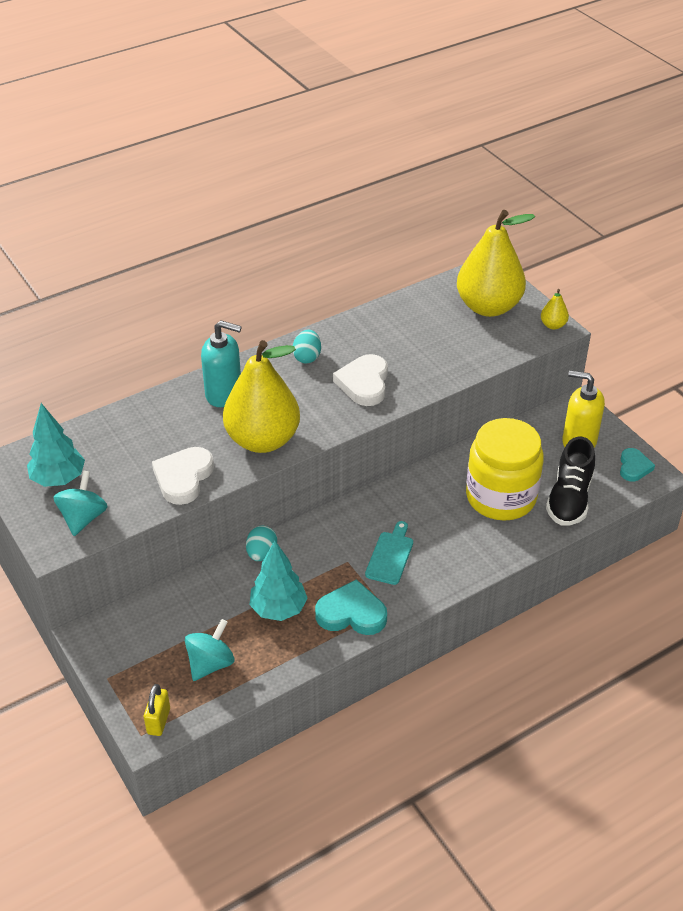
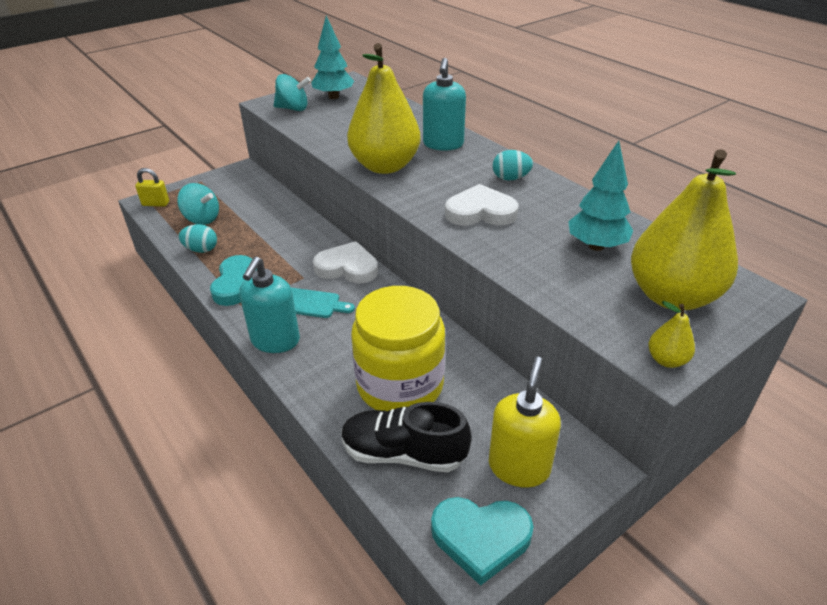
camera: 85 degrees right, 5 degrees down
(183, 478) = (335, 138): white heart -> white heart (347, 267)
(261, 553) = (315, 231): turquoise egg -> turquoise egg (201, 250)
(278, 609) = (251, 245): turquoise tree -> turquoise tree (596, 246)
(442, 579) = (275, 341): none -> turquoise soap dispenser
(634, 467) = (481, 538): turquoise heart -> turquoise heart, size x1.58

